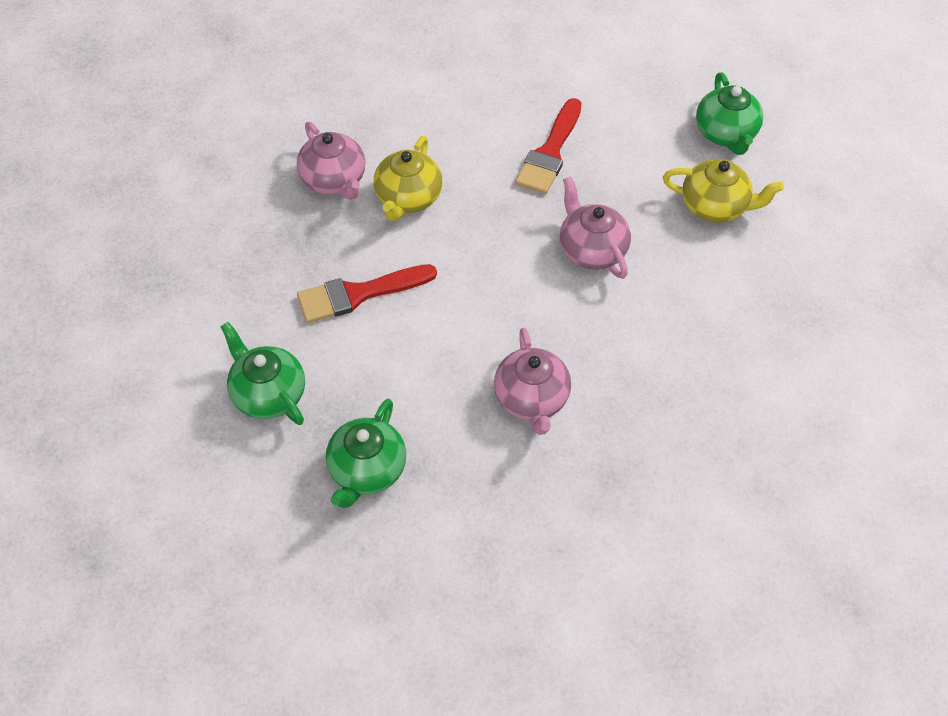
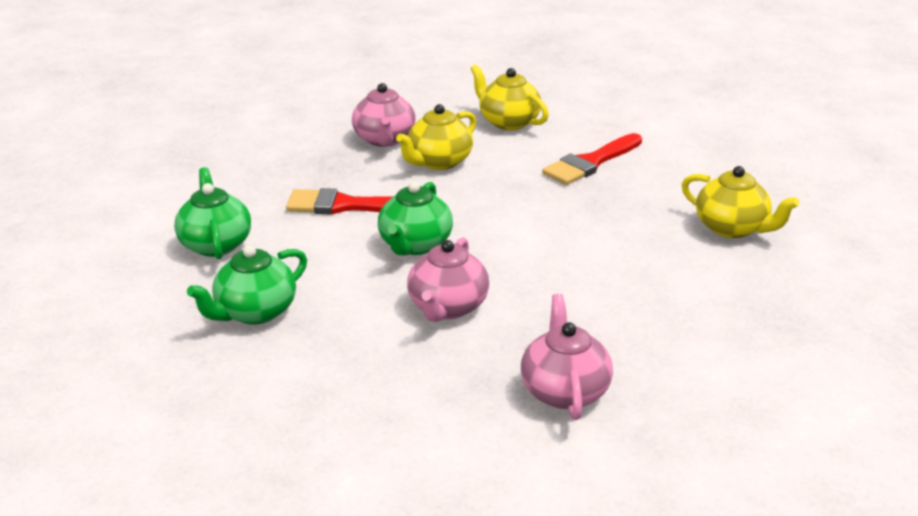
camera: 25 degrees right, 25 degrees down
(440, 112) = (508, 122): none -> yellow teapot
(591, 250) = (584, 228): pink teapot -> pink teapot (564, 390)
(725, 134) = (776, 186): green teapot -> green teapot (415, 245)

